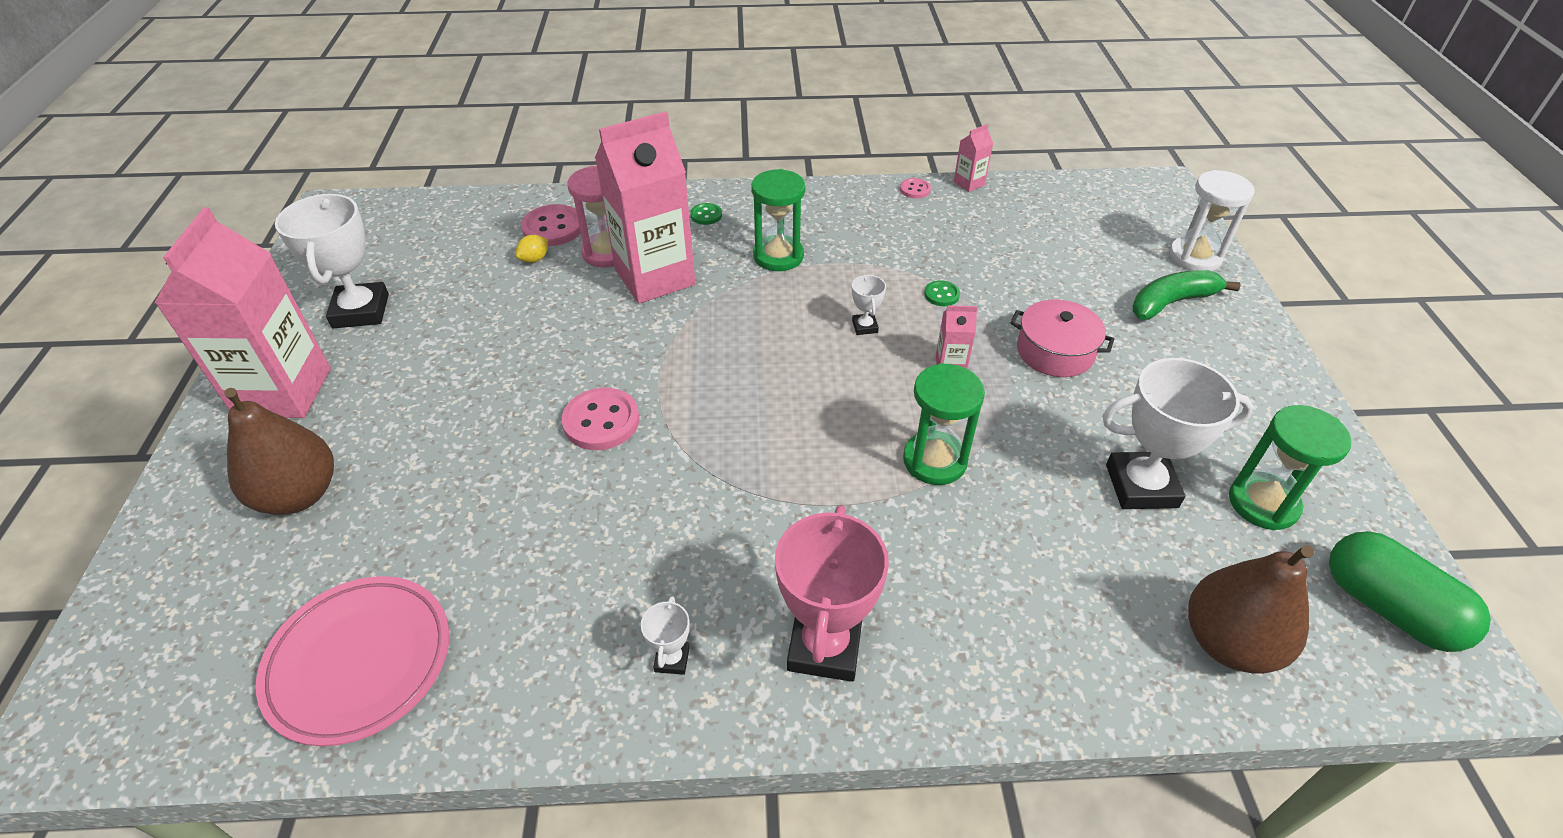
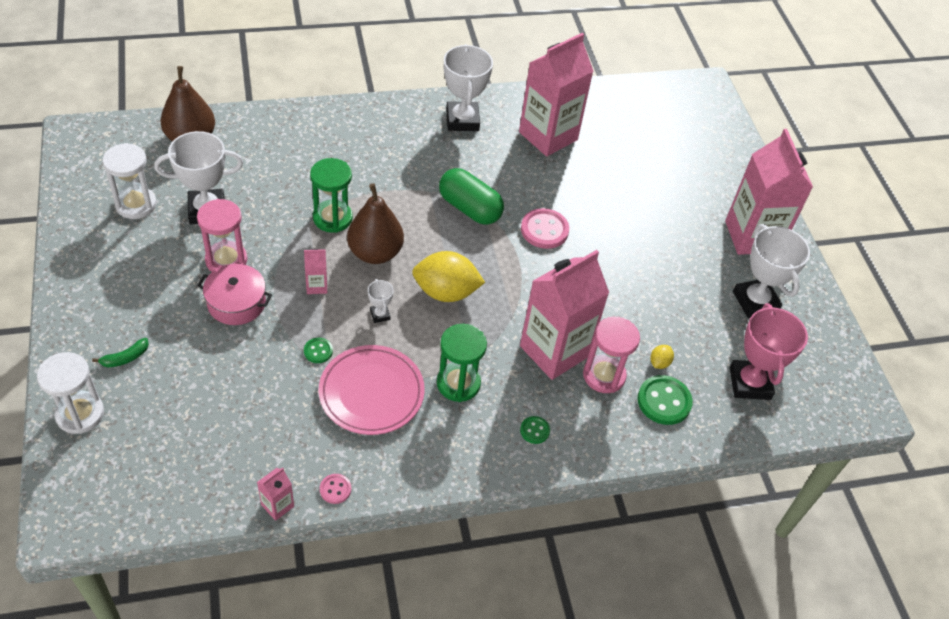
camera: 165 degrees right, 5 degrees up
(299, 495) = (690, 179): brown pear -> brown pear (375, 253)
(360, 662) = (603, 113): pink plate -> pink plate (371, 393)
(509, 606) = (548, 136): none -> pink carton
(553, 228) = (664, 401): pink button -> green button
(672, 659) = (462, 120): white trophy -> white trophy, size x2.19
(773, 347) = (446, 292): none -> yellow lemon
(824, 646) = (391, 128): pink trophy -> pink trophy (750, 383)
(1085, 406) = (226, 260): none -> pink hourglass
(1171, 302) = (125, 358): green banana -> green banana, size x0.56
(1263, 503) = (136, 204): green hourglass -> white hourglass
(1387, 608) = (97, 156): green capsule -> green capsule (469, 208)

